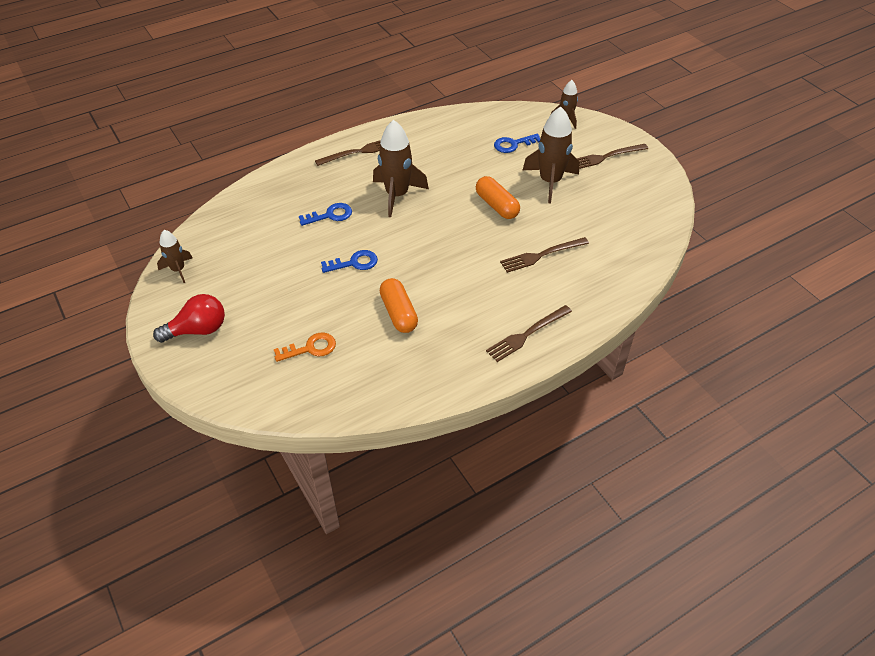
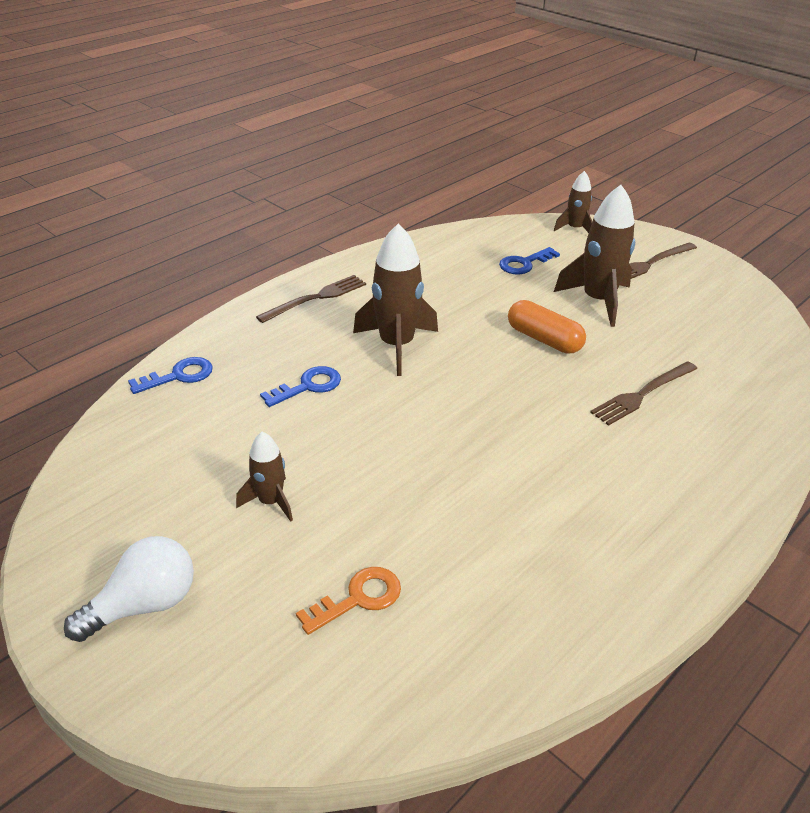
camera: 15 degrees left, 10 degrees down
(178, 270) = (80, 507): brown rocket -> brown rocket (270, 501)
(198, 330) = (144, 605): red light bulb -> white light bulb
(354, 263) = (374, 448): blue key -> blue key (179, 376)
(398, 313) = (478, 513): orange capsule -> none
(527, 334) = (689, 510): brown fork -> none

